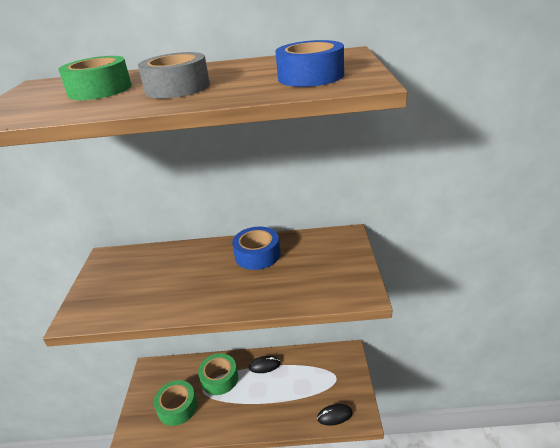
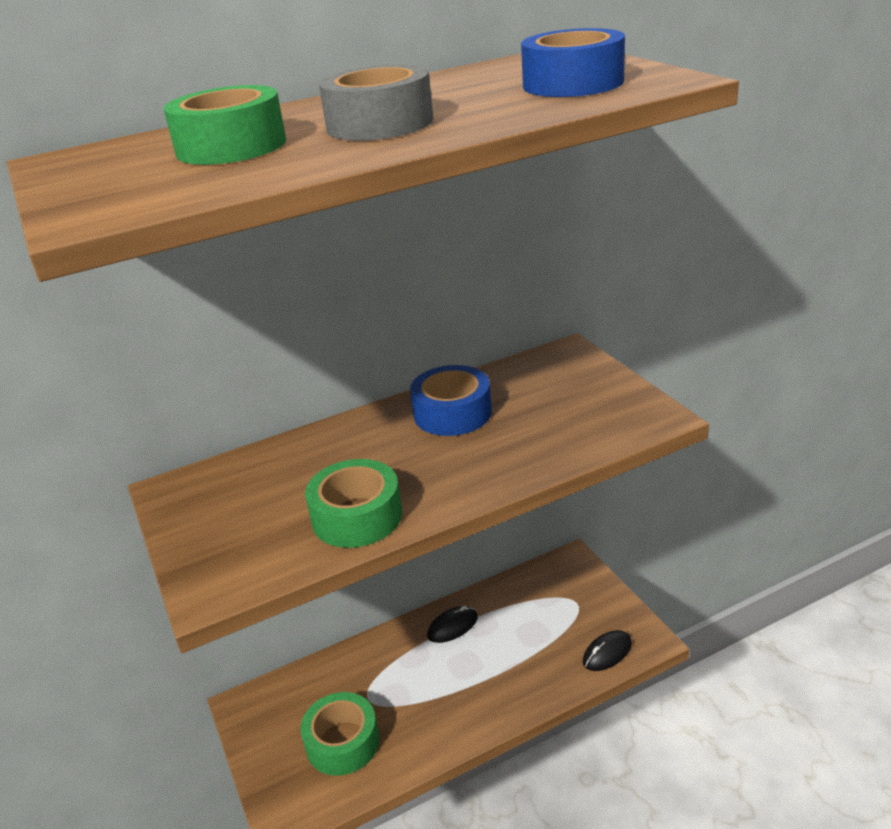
camera: 25 degrees left, 0 degrees up
(219, 378) = (388, 673): green tape -> green tape (357, 516)

